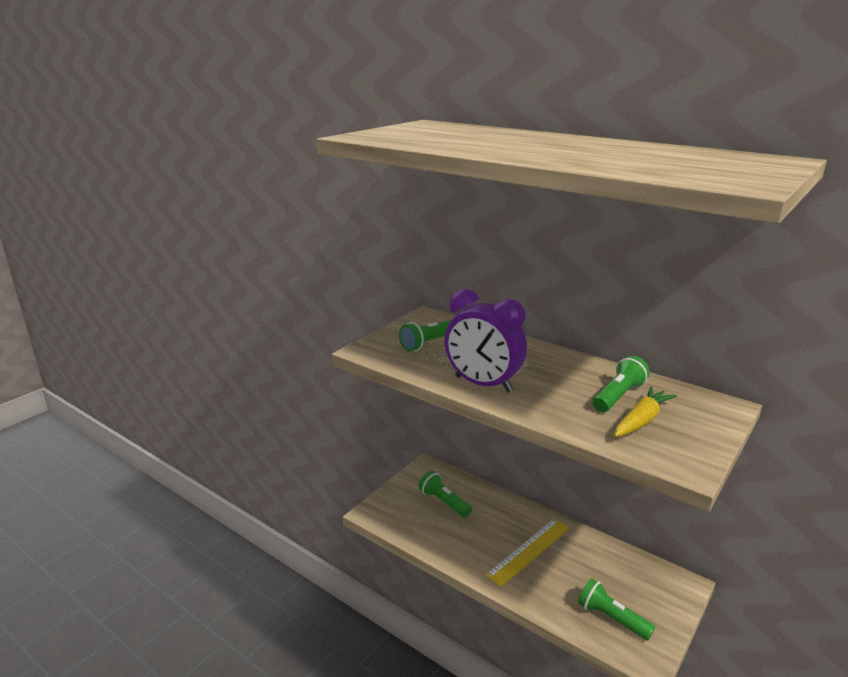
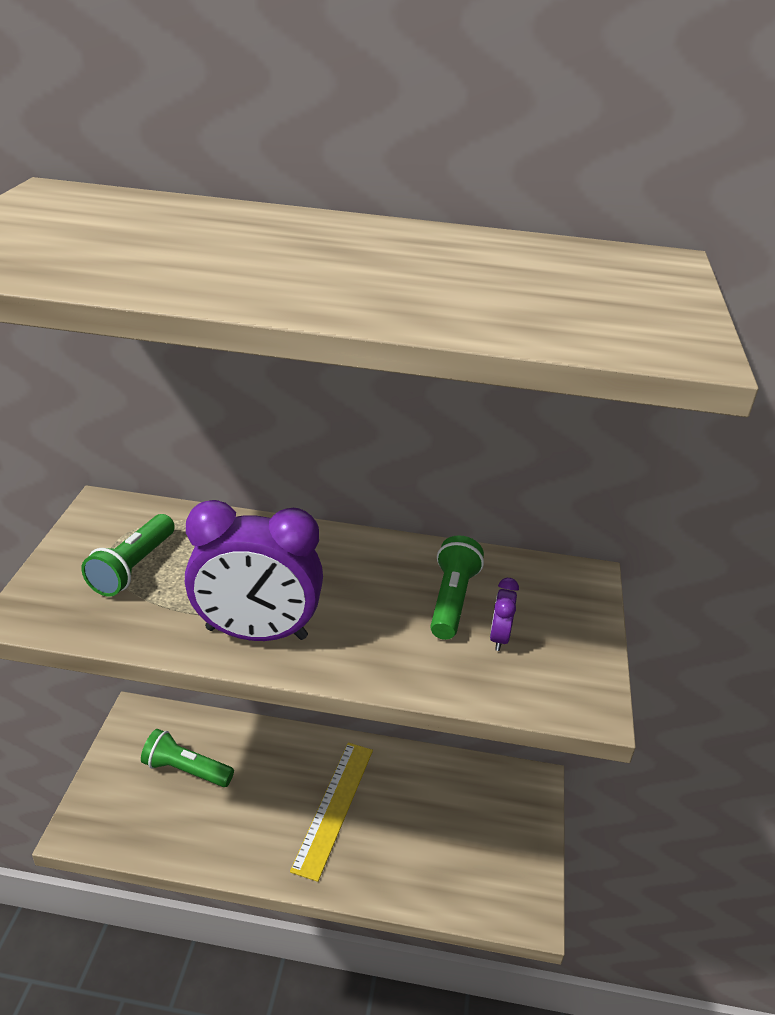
camera: 30 degrees left, 10 degrees up
(611, 618) = (470, 870): green flashlight -> none
(641, 420) = (499, 637): yellow carrot -> purple clock

